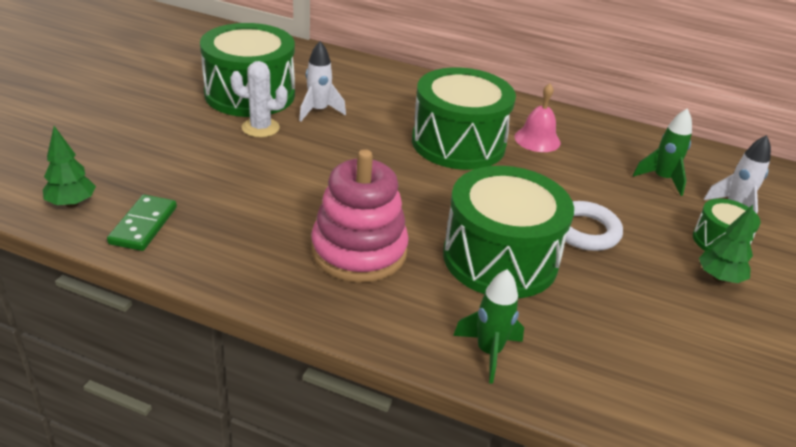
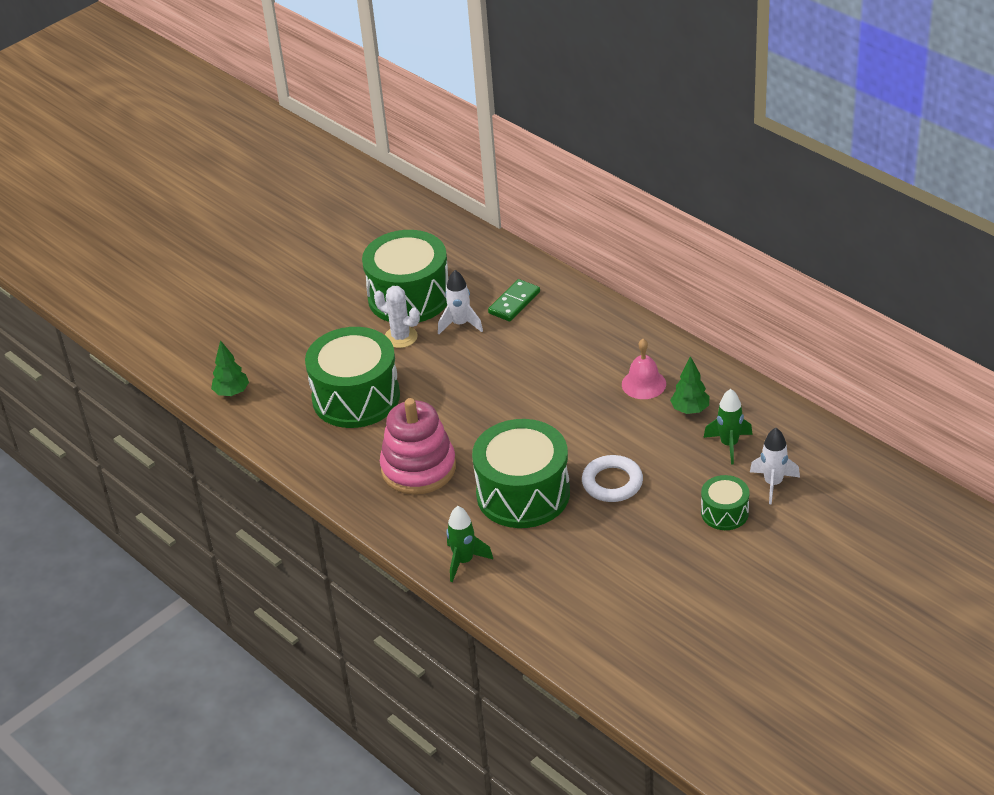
camera: 30 degrees right, 5 degrees up
(143, 225) = (275, 420): green domino -> green domino (514, 302)
(458, 143) = (565, 377): green drum -> green drum (356, 397)
(719, 278) = (691, 543): green tree -> green tree (690, 410)

